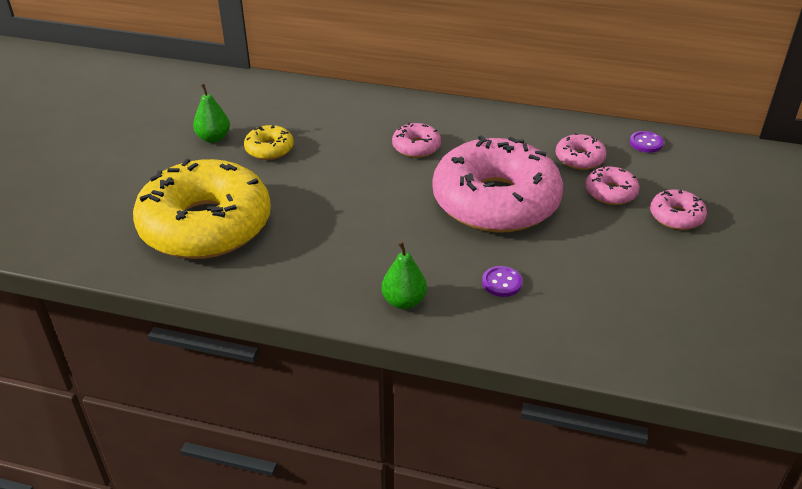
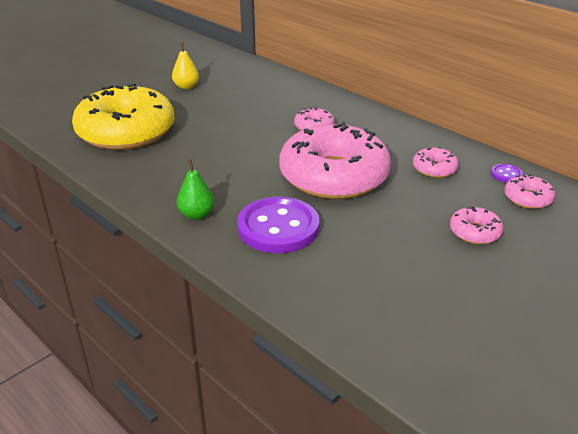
camera: 30 degrees right, 5 degrees down
(213, 138) = (186, 87): green pear -> yellow pear
(269, 149) = (213, 101): yellow donut -> none
(502, 283) = (278, 227): purple button -> purple button, size x2.38
(610, 192) = (435, 198): pink donut -> pink donut (527, 198)

